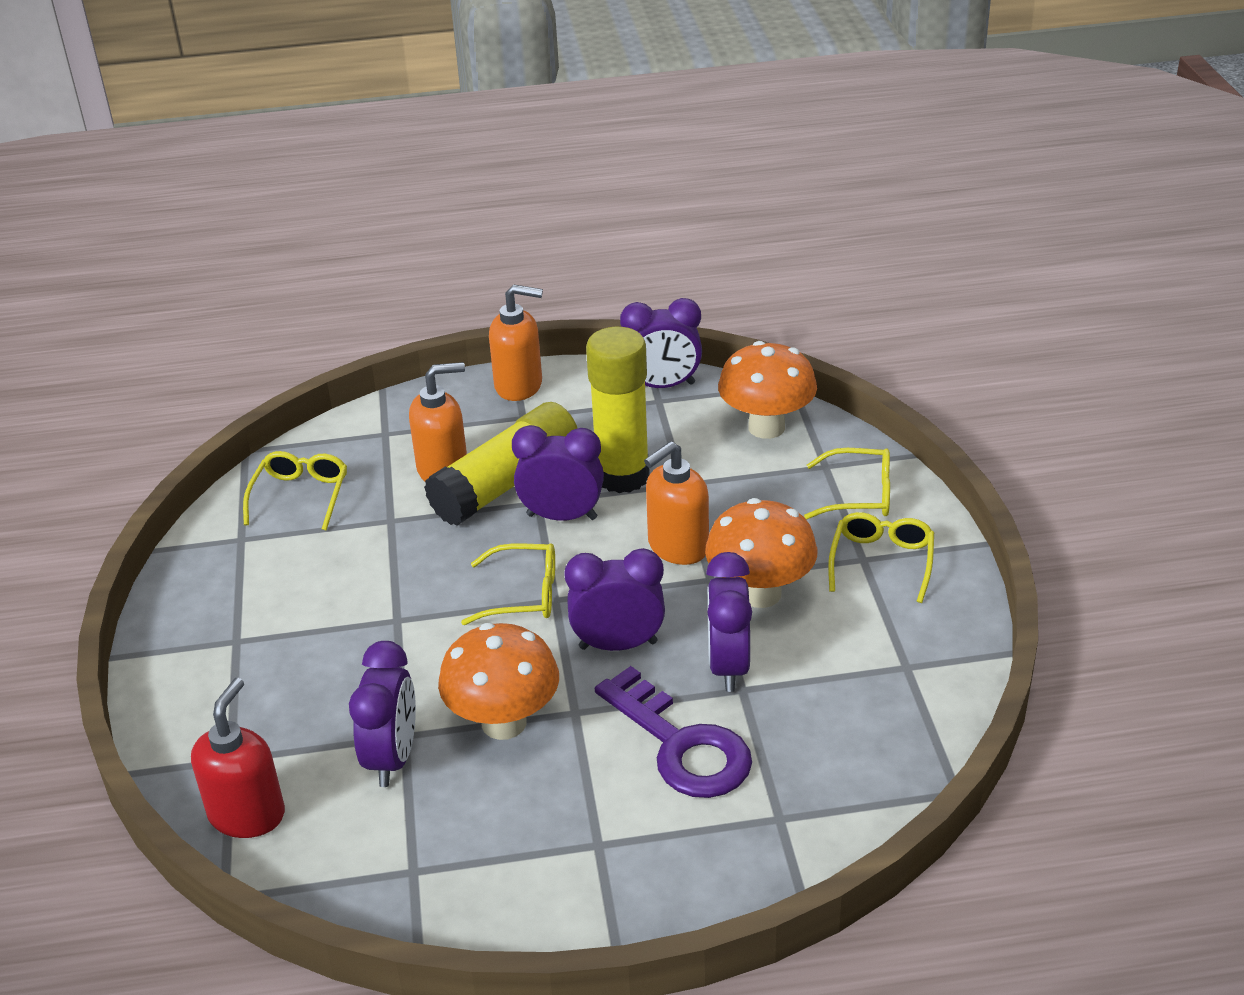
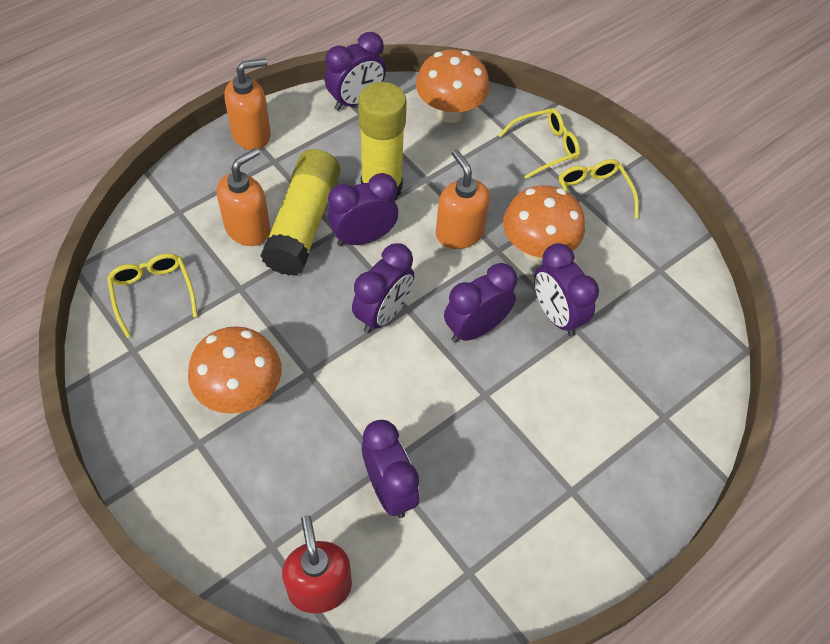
camera: 35 degrees left, 20 degrees up
(504, 723) = (445, 425): orange mushroom -> orange mushroom (241, 393)
(523, 595) = (383, 314): yellow glasses -> purple clock
(677, 547) = (459, 233): orange soap dispenser -> orange soap dispenser turned 135 degrees clockwise
(681, 745) = (570, 390): purple key -> none

